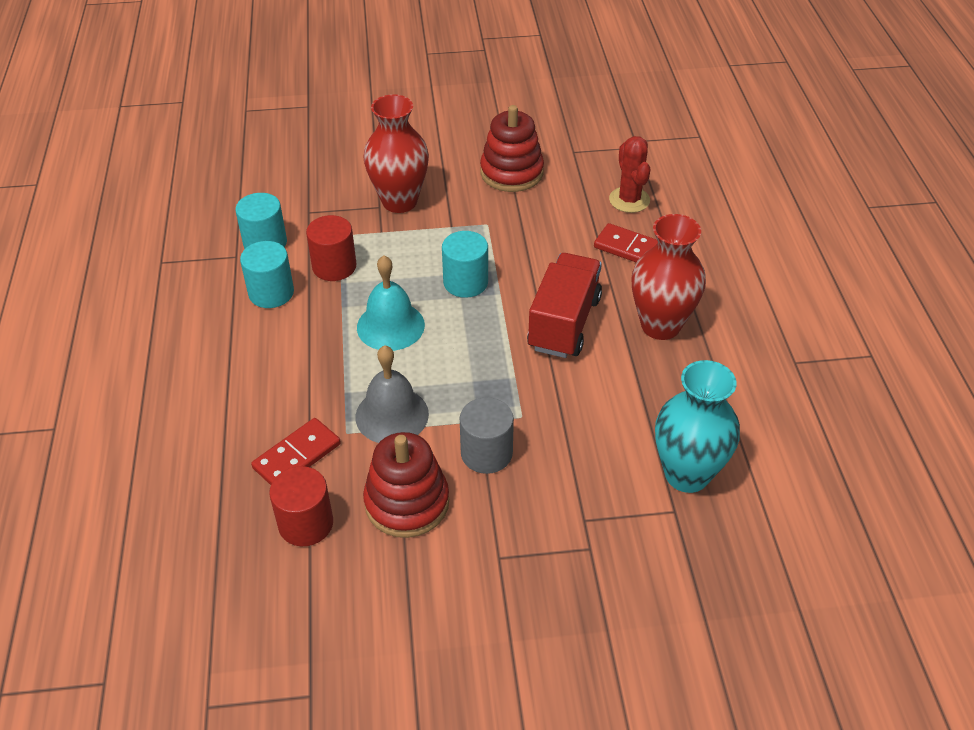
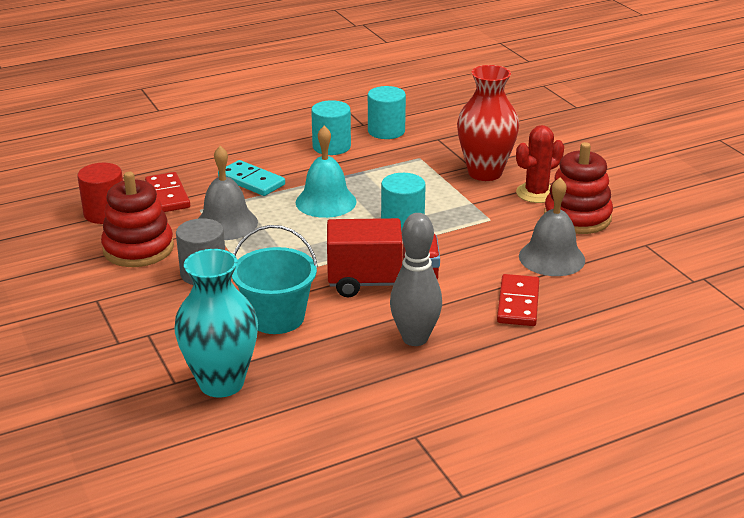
camera: 70 degrees right, 15 degrees down
(297, 456) = (167, 195): red domino -> red domino turned 45 degrees clockwise
(308, 375) = (251, 181): none -> turquoise domino
(334, 266) = (379, 163): red cylinder -> none
(570, 208) = (551, 258): none -> grey bell
(592, 411) = (276, 317): none -> turquoise bucket
(629, 200) = (596, 290): red cactus -> red cactus (536, 193)
(660, 325) = (415, 338): red vase -> grey bowling pin

